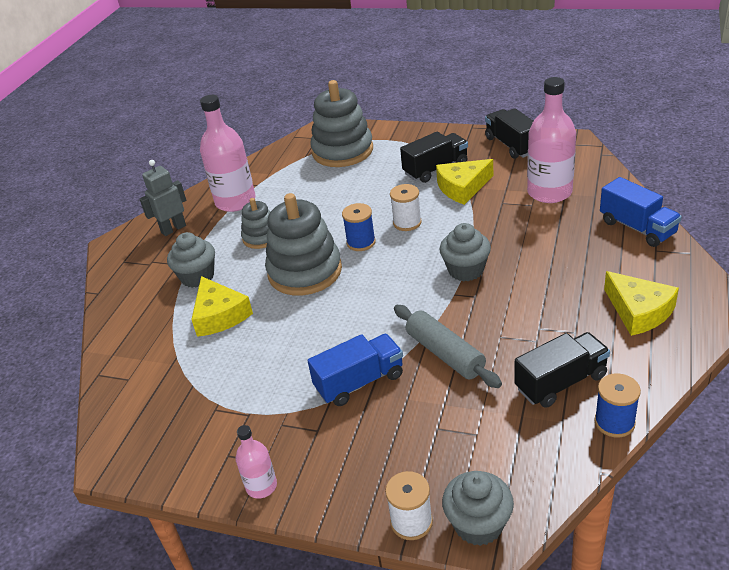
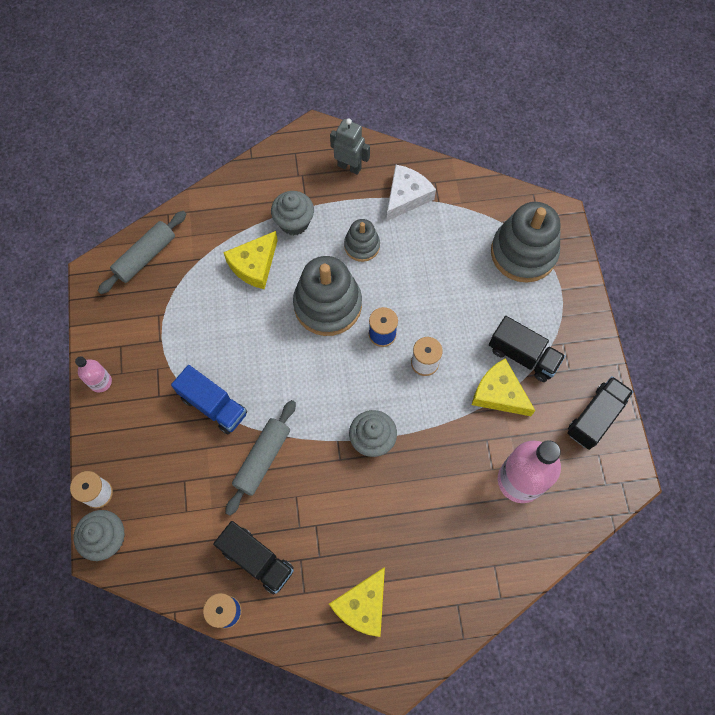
camera: 60 degrees right, 30 degrees up
(133, 406) = (145, 257): none -> grey rolling pin
(235, 201) = (406, 196): pink bottle -> white cheese
(637, 228) = (487, 580): blue truck -> none

